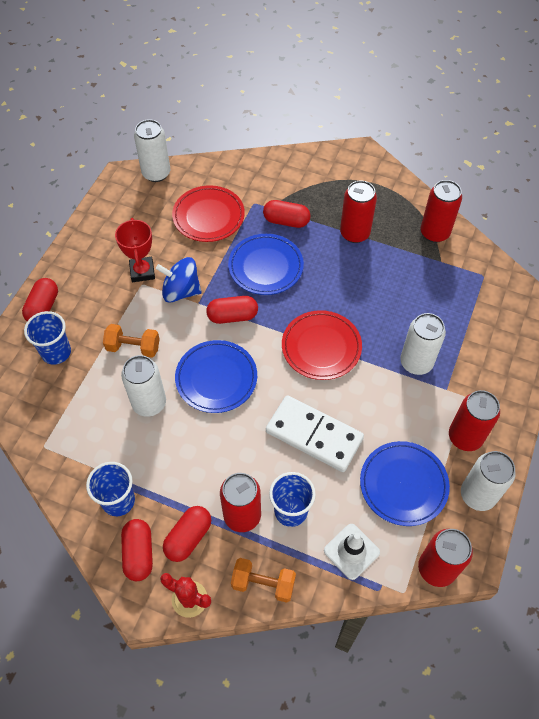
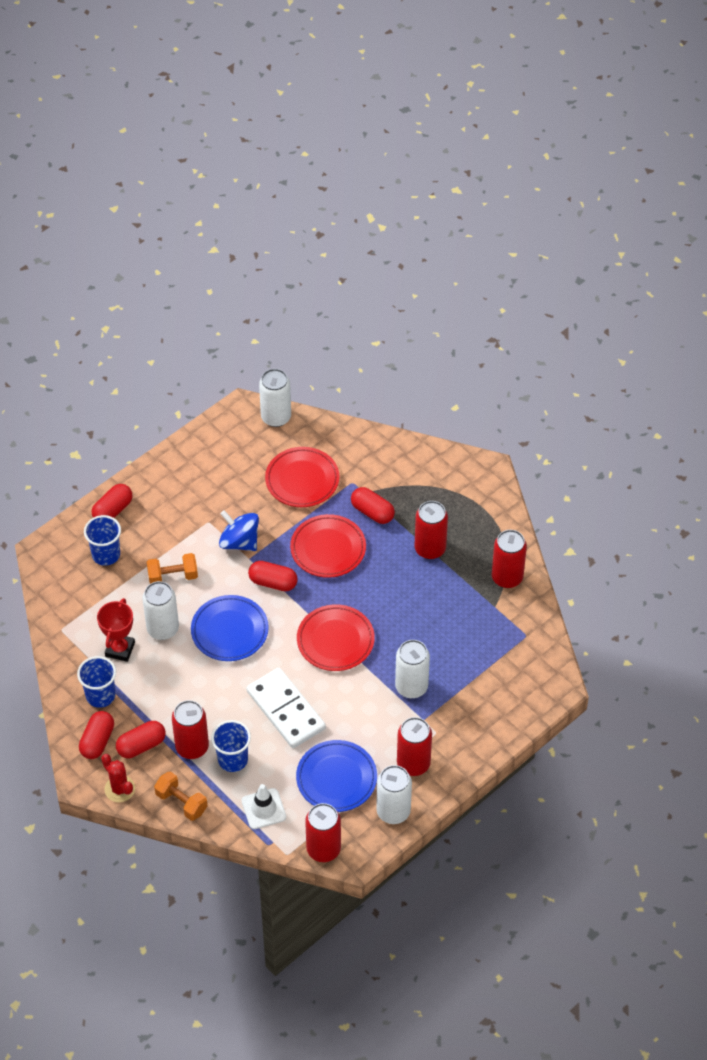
camera: 25 degrees right, 5 degrees down
(133, 347) = (173, 576): orange dumbbell -> orange dumbbell turned 45 degrees counterclockwise
(142, 271) = (214, 510): red trophy -> red trophy (120, 649)
(266, 267) = (328, 549): blue plate -> red plate

